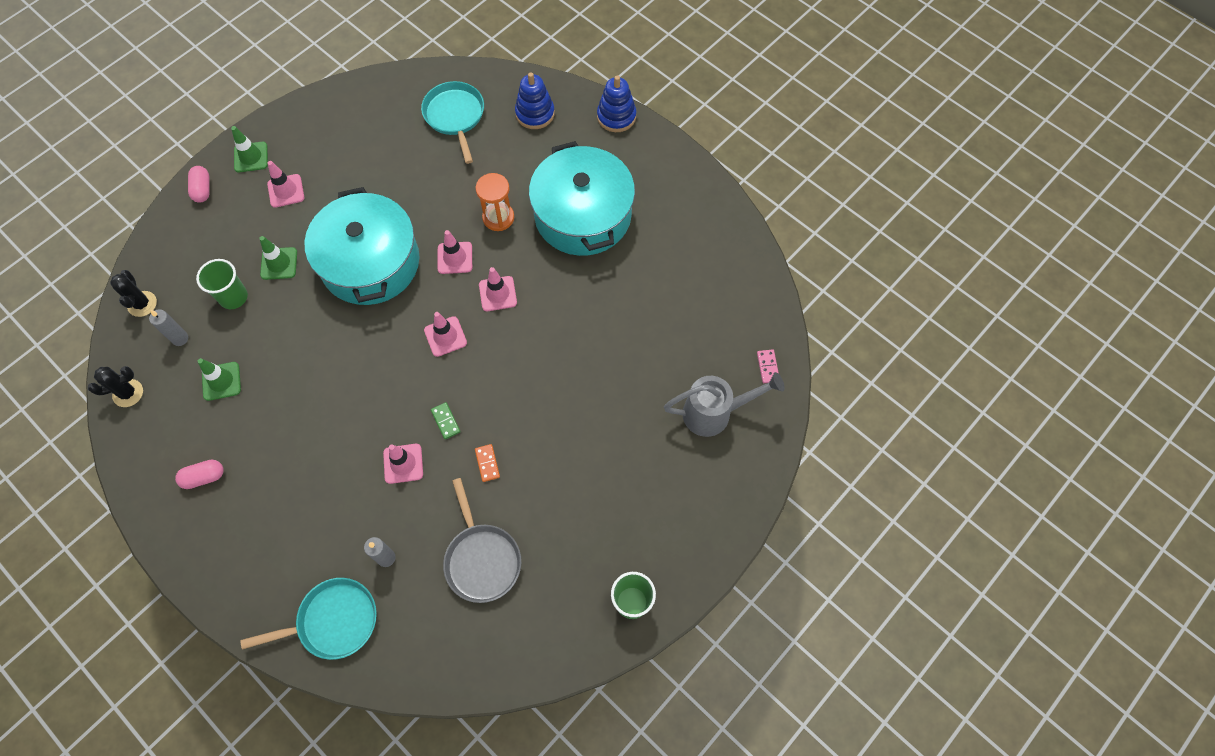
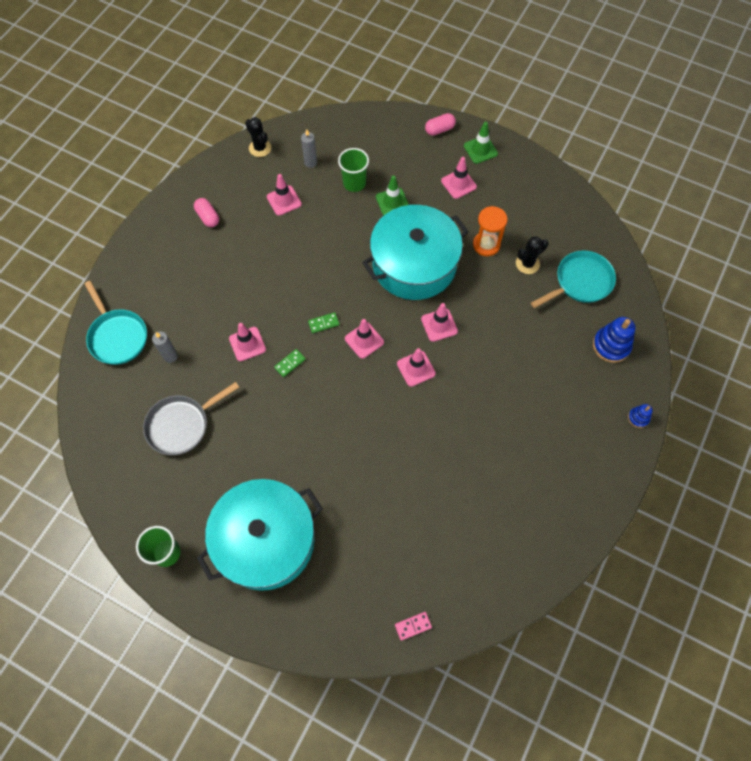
camera: 75 degrees right, 0 degrees up
(142, 304) = (331, 129): black cactus -> black cactus (527, 264)
(221, 381) = (284, 200): green traffic cone -> pink traffic cone
(408, 374) = (323, 323): none -> green domino
(487, 463) = (261, 405): orange domino -> none
(498, 218) = (490, 347): orange hourglass -> orange hourglass (486, 245)
(583, 215) = (518, 416): turquoise pot -> turquoise pot (265, 540)
(616, 116) = (638, 418): blue stacking toy -> blue stacking toy, size x0.54
(714, 413) = (352, 584): grey watering can -> none

